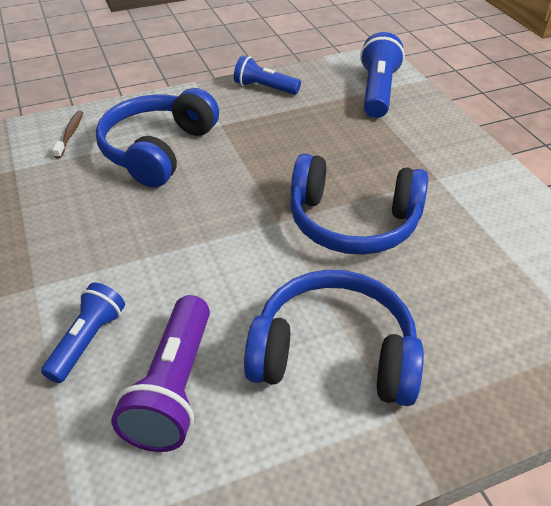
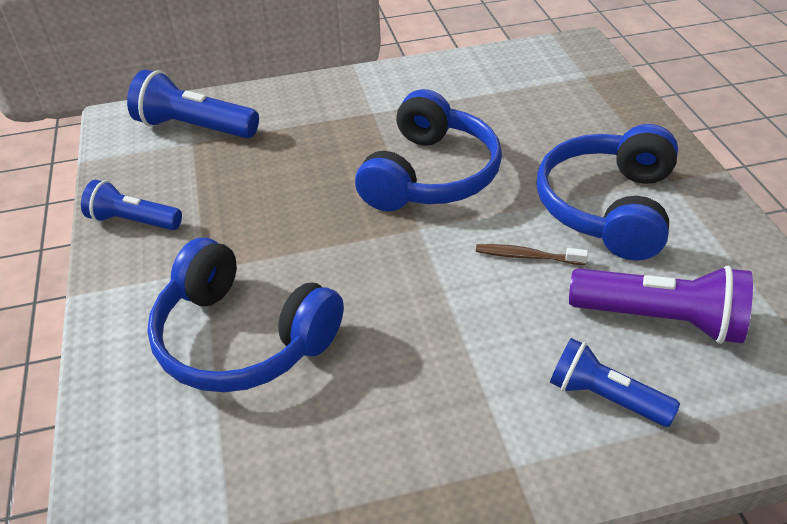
camera: 80 degrees left, 0 degrees up
(70, 134) = (152, 457): brown toothbrush -> brown toothbrush (527, 256)
(264, 88) = (134, 221): blue flashlight -> blue flashlight turned 75 degrees clockwise

